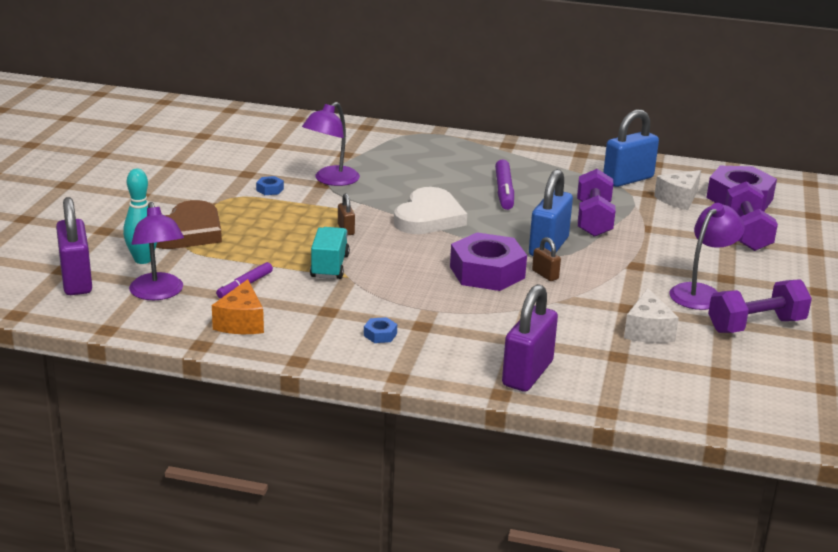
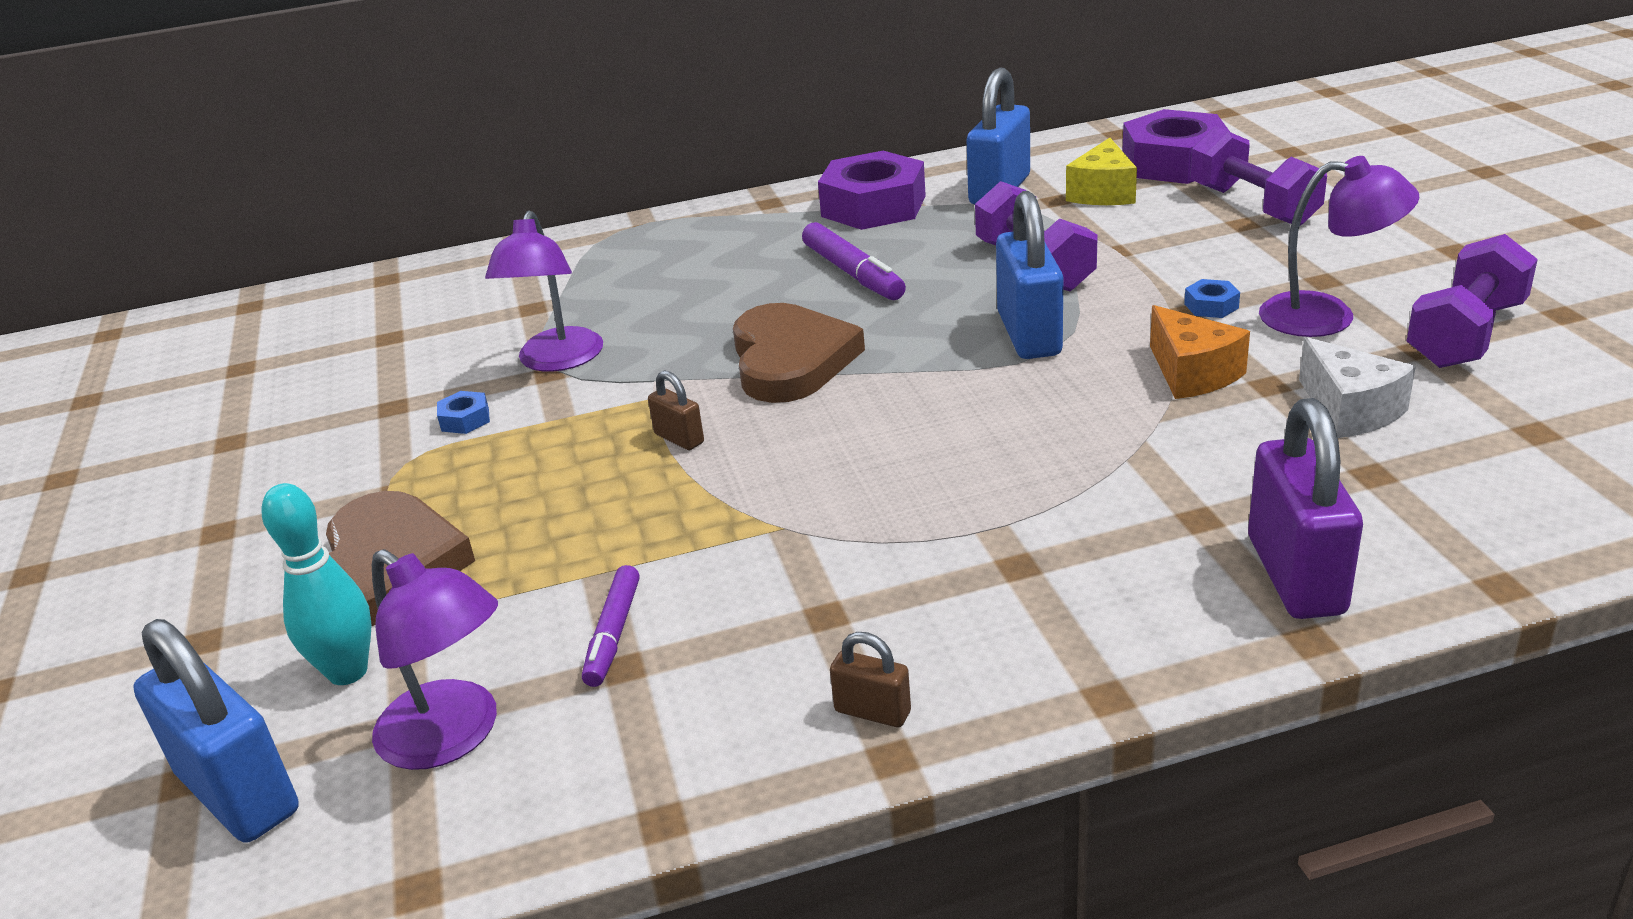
camera: 25 degrees left, 5 degrees up
(76, 280) = (238, 793): purple padlock -> blue padlock
(241, 322) = (690, 722): orange cheese -> orange cheese (1192, 373)
(330, 266) = (729, 521): turquoise truck -> none
(380, 335) = (972, 619): blue nut -> blue nut (1211, 306)
(429, 217) = (791, 360): white heart -> brown heart
(487, 272) = (995, 416): purple nut -> purple nut (873, 206)
(545, 275) = (1084, 382): brown padlock -> brown padlock (872, 712)
(678, 199) = (1103, 193): white cheese -> yellow cheese
(701, 293) = (1327, 316): purple lamp -> purple lamp turned 90 degrees clockwise

